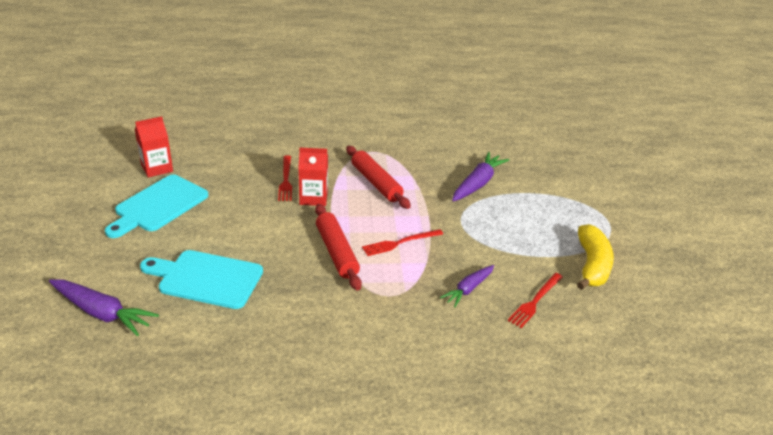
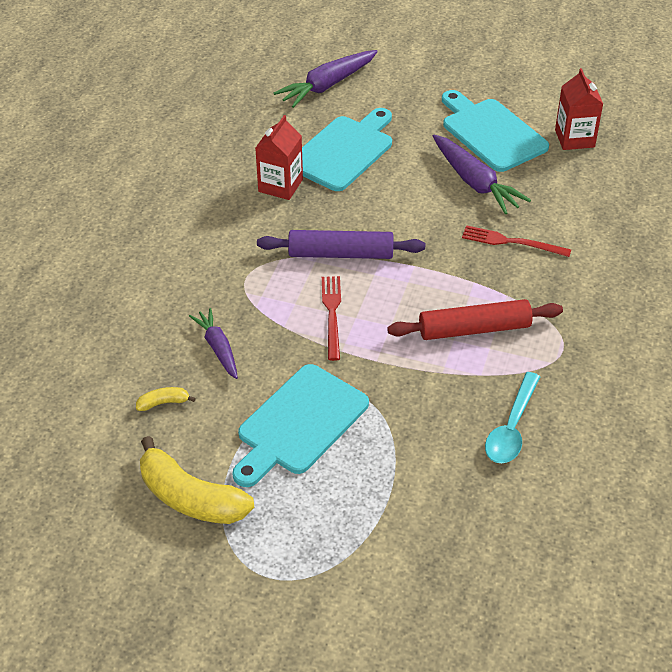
camera: 115 degrees right, 10 degrees up
(313, 197) = (461, 259): red carton -> red carton (280, 185)
(337, 252) = (340, 254): red rolling pin -> purple rolling pin
(443, 160) = (511, 428): none -> turquoise spoon
(478, 183) = (432, 447): purple carrot -> purple carrot (475, 182)
(502, 235) = (299, 424): none -> turquoise cutting board
(535, 301) = (163, 403): red fork -> yellow banana

